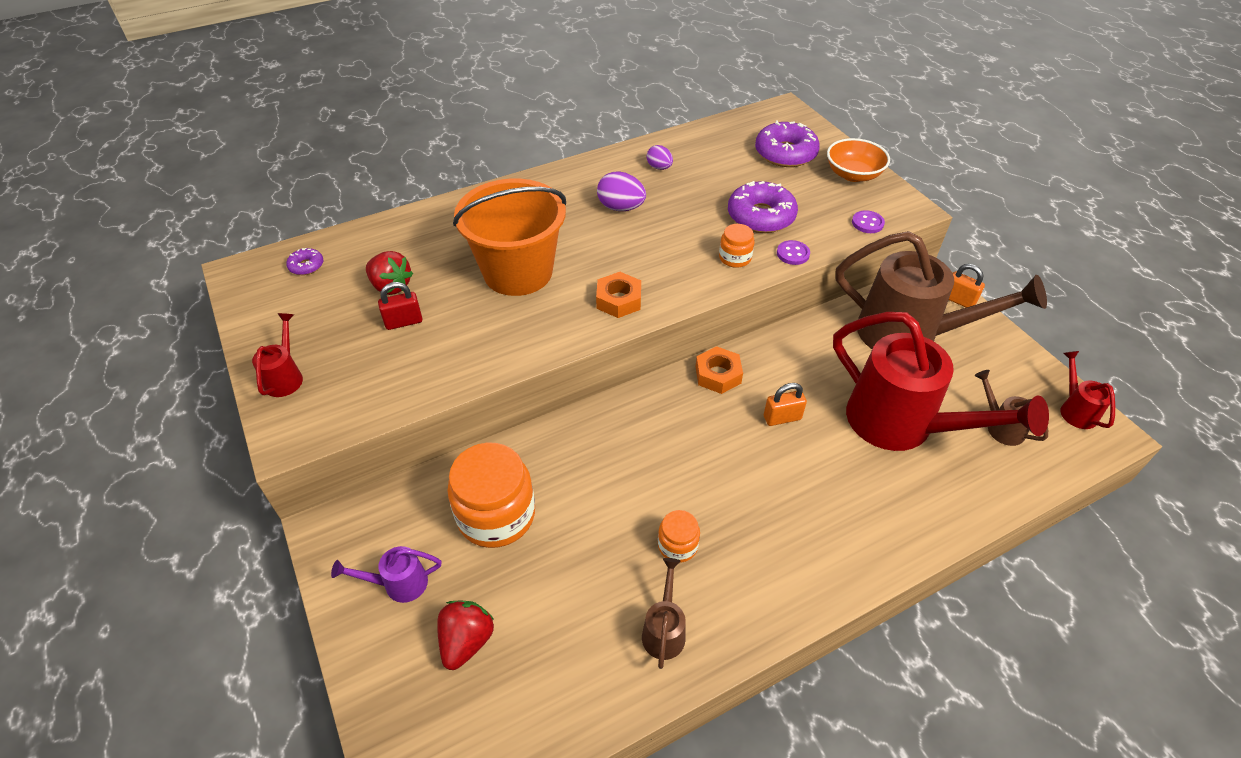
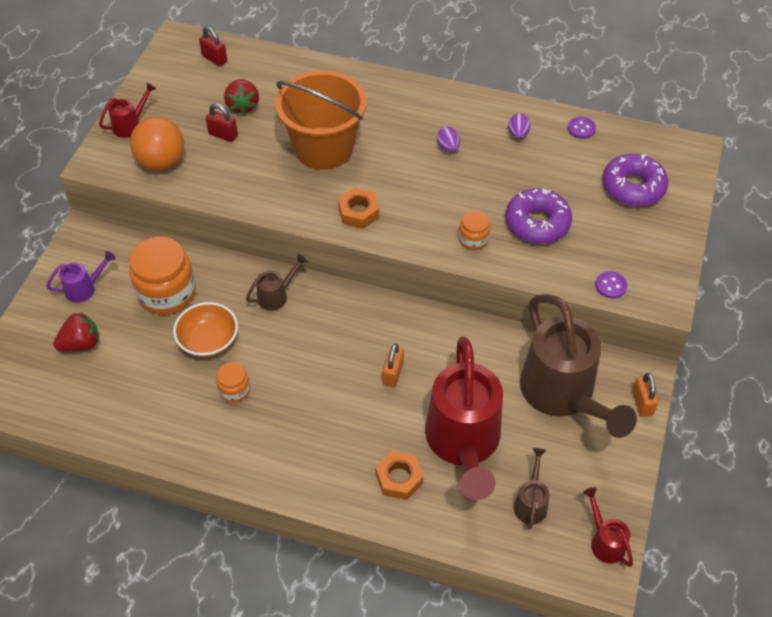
camera: 45 degrees right, 5 degrees up
(306, 266) = (214, 59): purple donut -> red padlock
(368, 386) = (162, 162): none -> orange ball
(399, 584) = (84, 289): purple watering can -> purple watering can turned 120 degrees clockwise
(621, 208) = (448, 147): purple egg -> purple egg, size x0.64
(664, 630) = (172, 424): brown watering can -> brown watering can (276, 296)
(718, 374) = (391, 315): orange nut -> orange nut (399, 478)
(782, 418) = (393, 374): orange padlock -> orange padlock turned 75 degrees clockwise
(793, 254) = (518, 266): purple button -> purple button (581, 128)
(853, 174) = (661, 241): orange bowl -> orange bowl (208, 341)
(1075, 410) = (605, 542): red watering can -> red watering can turned 60 degrees counterclockwise

